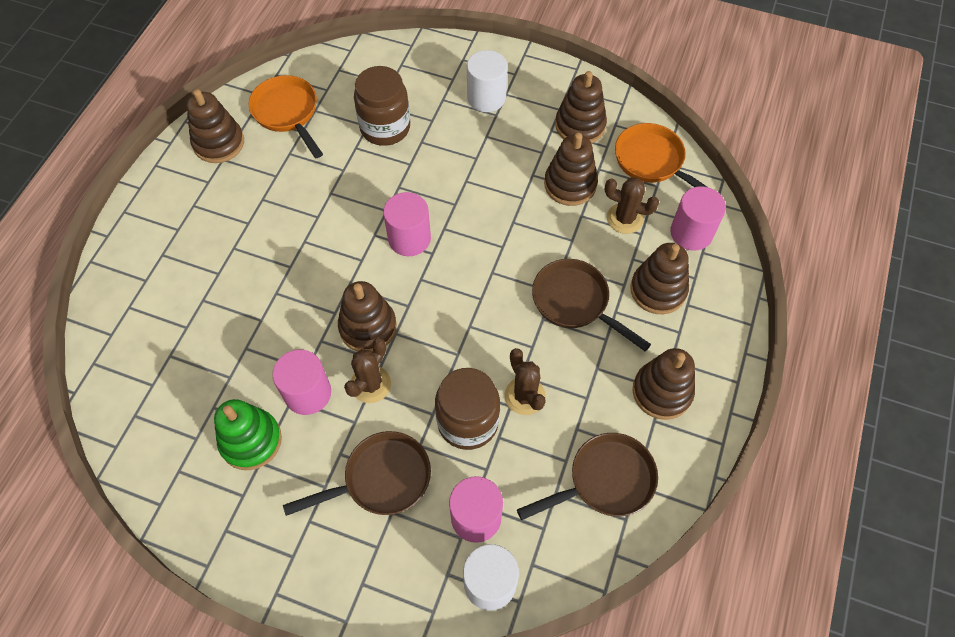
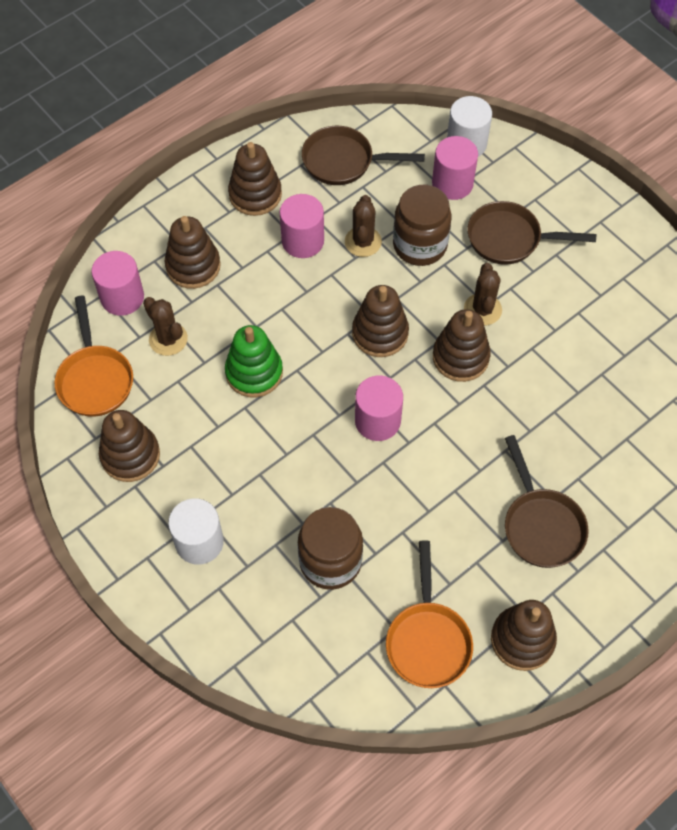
camera: 150 degrees left, 0 degrees up
(251, 441) = (602, 314): green stacking toy -> green stacking toy (254, 373)
(308, 393) = (539, 328): pink cylinder -> pink cylinder (302, 241)
(370, 384) = (482, 309): brown cactus -> brown cactus turned 60 degrees counterclockwise
(570, 184) = (190, 397): brown stacking toy -> brown stacking toy (380, 333)
(575, 302) = (270, 290): brown pan -> brown pan (541, 525)

